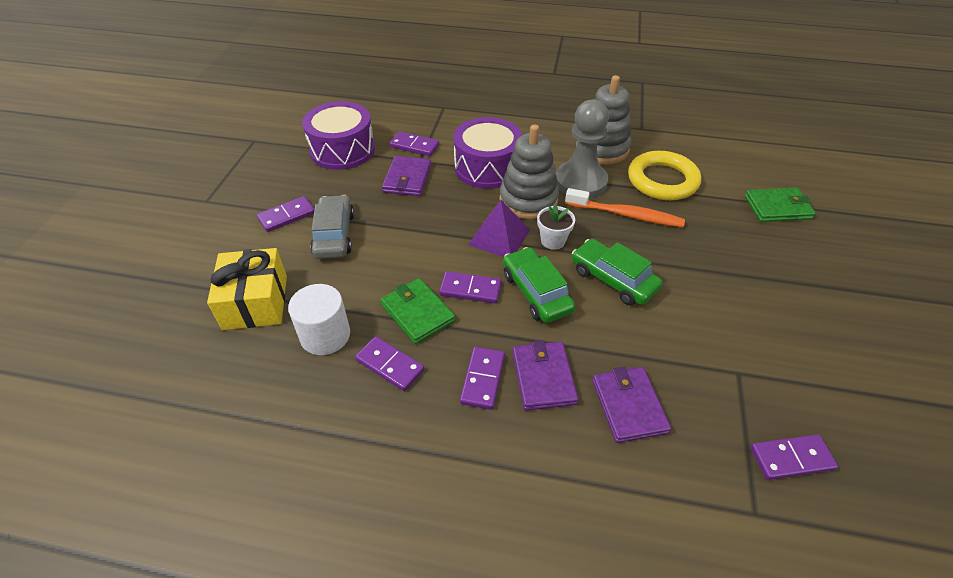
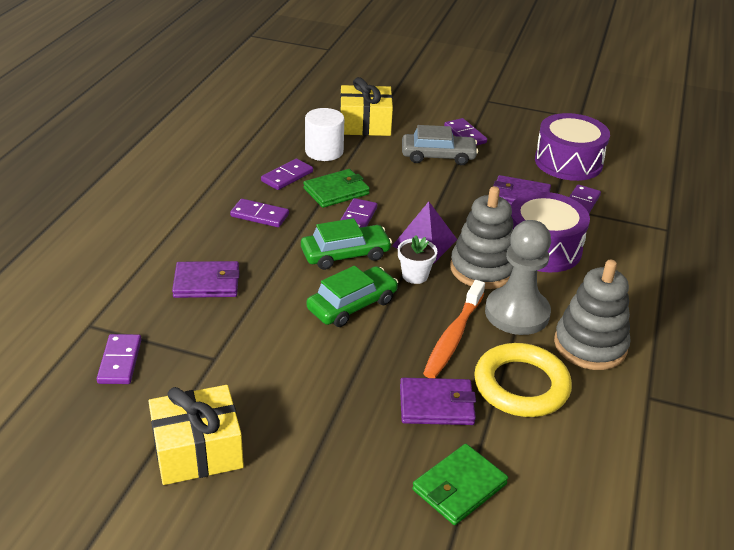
camera: 95 degrees right, 10 degrees down
(543, 377) = (250, 244): purple wallet -> purple wallet (436, 405)
(777, 207) = (459, 487): green wallet -> green wallet turned 45 degrees clockwise
(853, 360) = (198, 451): none -> yellow gift

